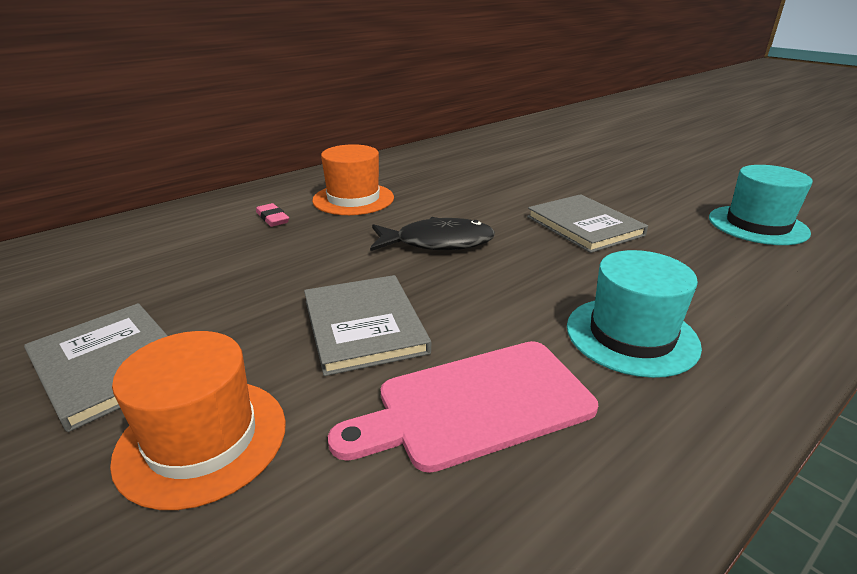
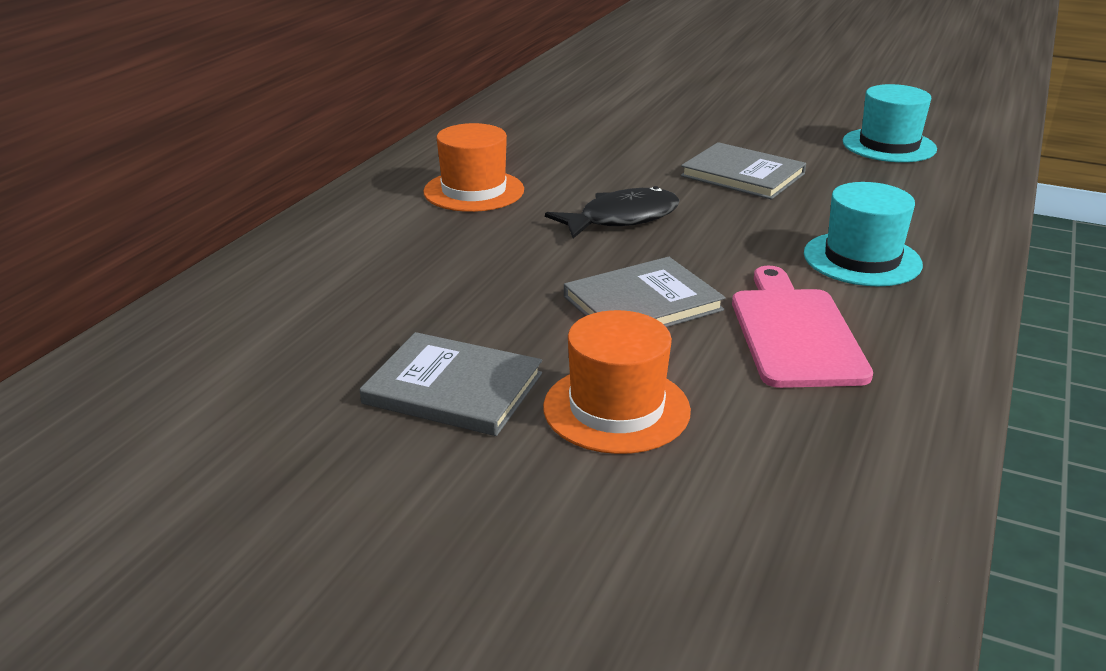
camera: 25 degrees left, 0 degrees up
(272, 218) = (410, 229): pink eraser -> none
(364, 326) = (642, 303): grey book -> grey book turned 75 degrees counterclockwise
(476, 404) = (795, 333): pink cutting board -> pink cutting board turned 135 degrees clockwise

